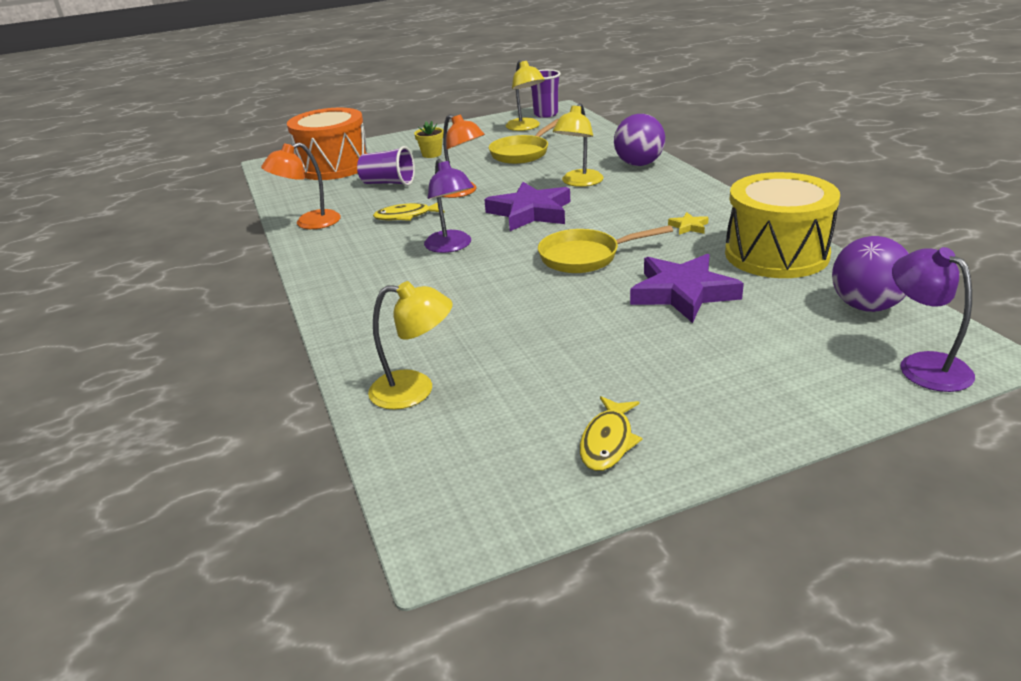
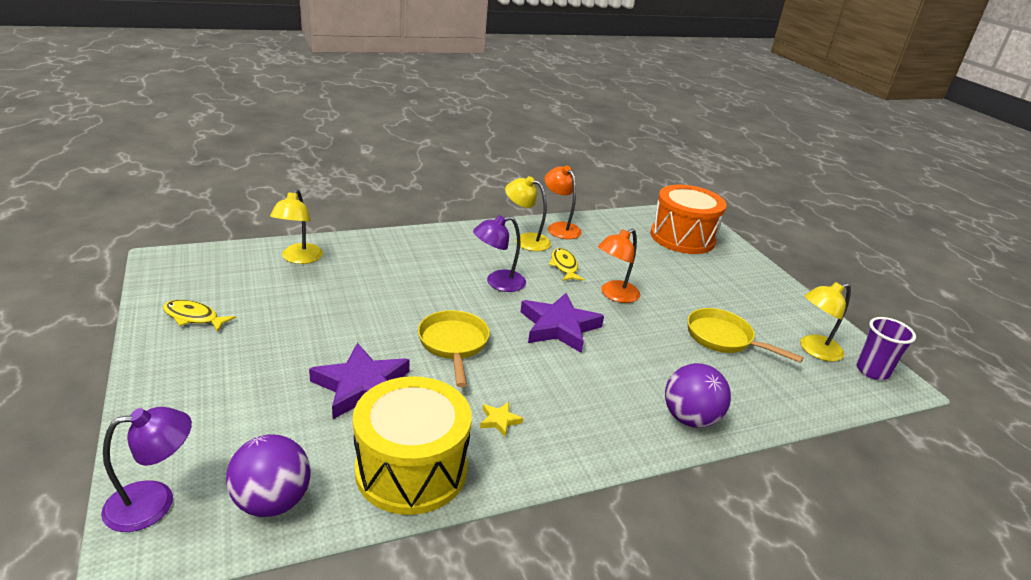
camera: 85 degrees right, 0 degrees up
(388, 183) = (639, 261): purple cup -> none
(431, 154) = (716, 285): yellow flower pot -> none
(579, 182) = (633, 365): yellow lamp -> yellow lamp (525, 240)

